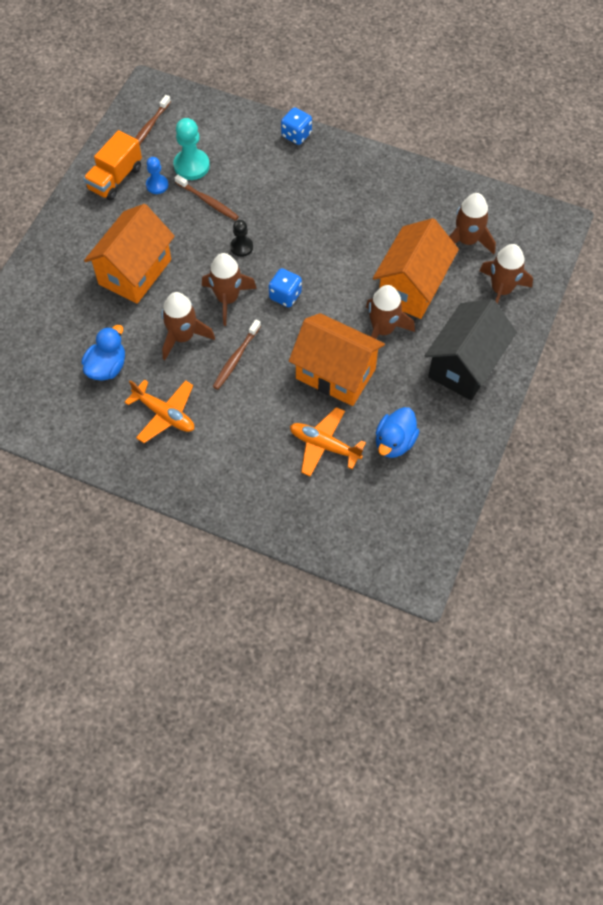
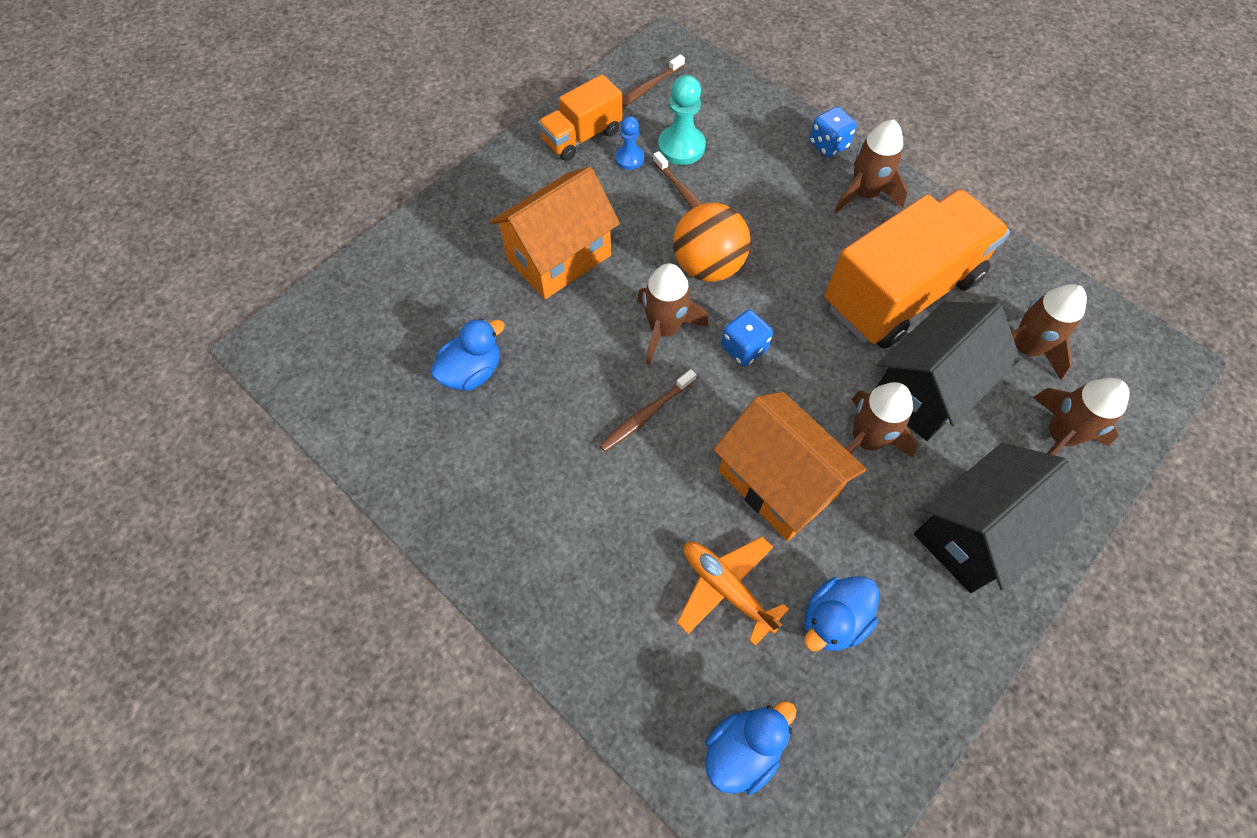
camera: 20 degrees right, 0 degrees up
(164, 414) = (519, 463): orange plane -> none
(183, 337) = (586, 362): brown rocket -> brown rocket (864, 194)
(241, 247) = (708, 266): black pawn -> orange ball
(364, 529) = (742, 750): none -> blue duck
(377, 226) = (901, 292): none -> orange truck
(412, 287) = (927, 390): orange house -> black house

